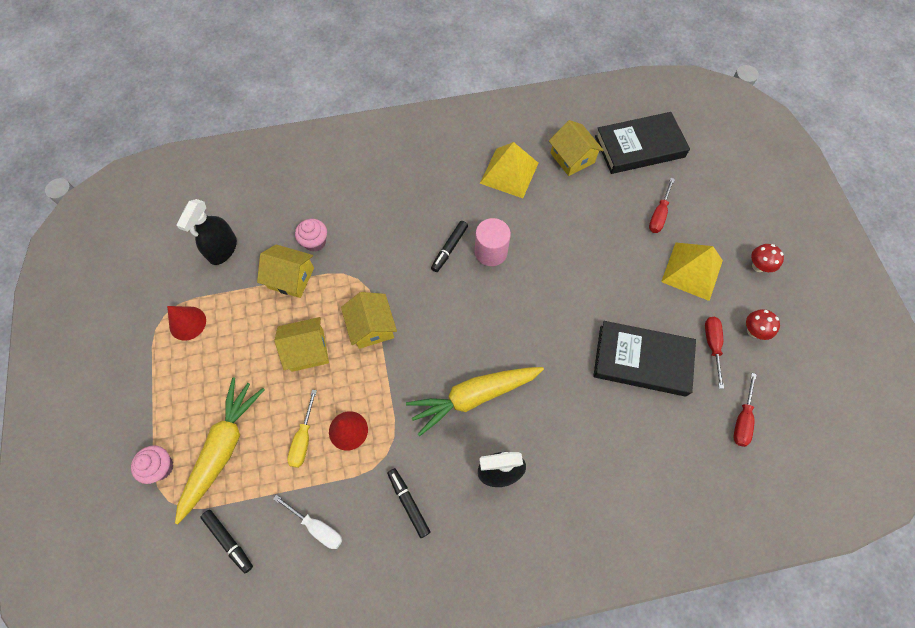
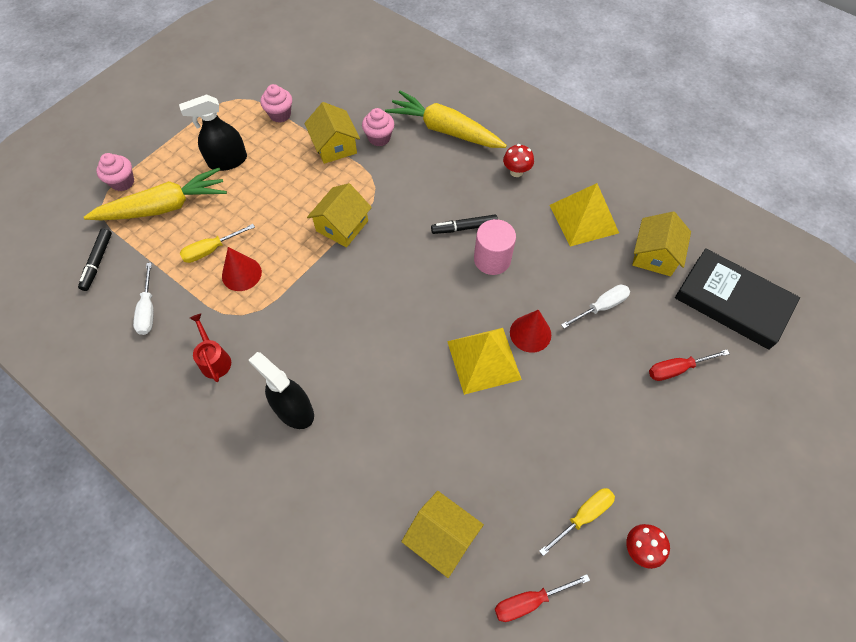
camera: 50 degrees right, 5 degrees down
(187, 323) = (242, 115): red cone -> red cone (530, 333)
(217, 294) = (280, 114): none -> pink cupcake
(223, 249) = (318, 91): black spray bottle -> black spray bottle (227, 161)
(307, 350) = (285, 200): yellow house -> yellow house (442, 537)
(408, 503) = (214, 359): black marker -> red watering can
(473, 397) = (345, 342): yellow carrot -> yellow carrot (444, 130)
(582, 218) = (601, 307): none -> white screwdriver
(642, 360) = (505, 459): black book -> none
(692, 271) = (647, 441): yellow pyramid -> yellow pyramid (483, 360)
(712, 345) = (583, 516): red screwdriver -> yellow screwdriver
(758, 266) = (721, 505): red mushroom -> red mushroom (516, 172)

